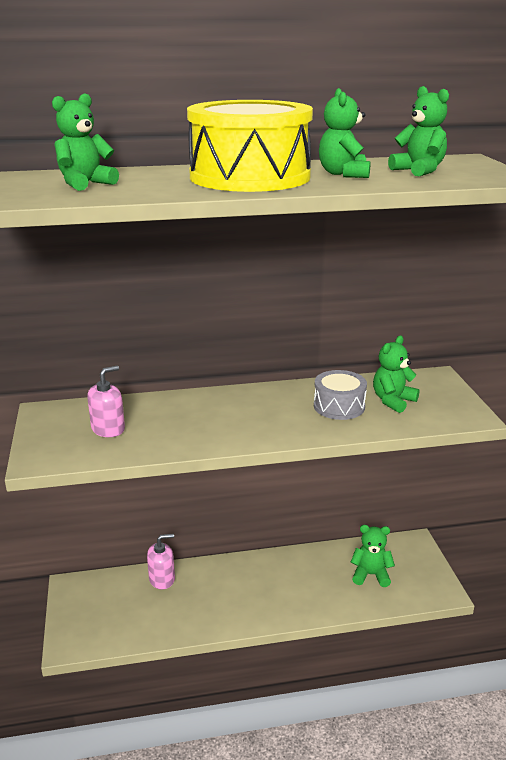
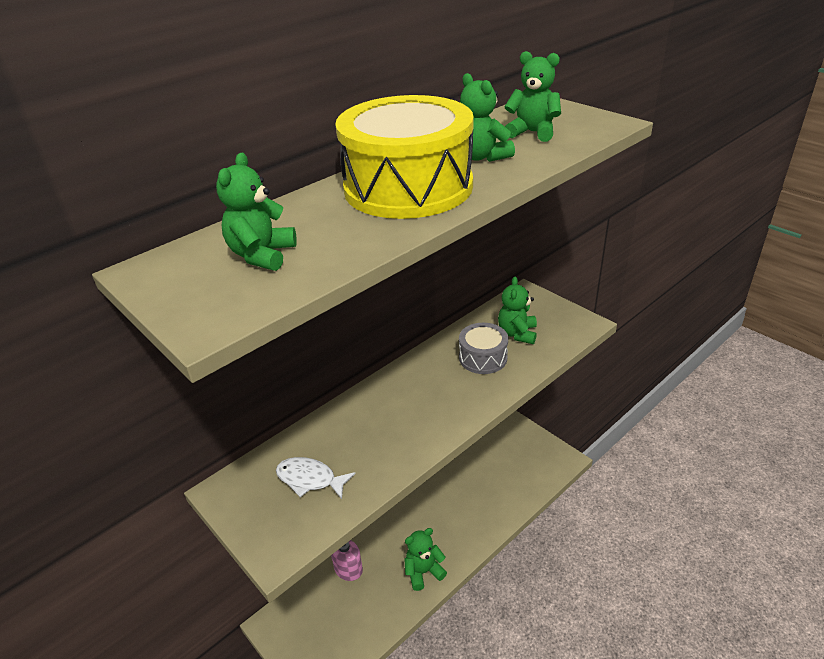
camera: 30 degrees left, 10 degrees up
(108, 429) = (310, 479): pink soap dispenser -> white fish
(370, 575) = (507, 472): green teddy bear -> green teddy bear (423, 572)

